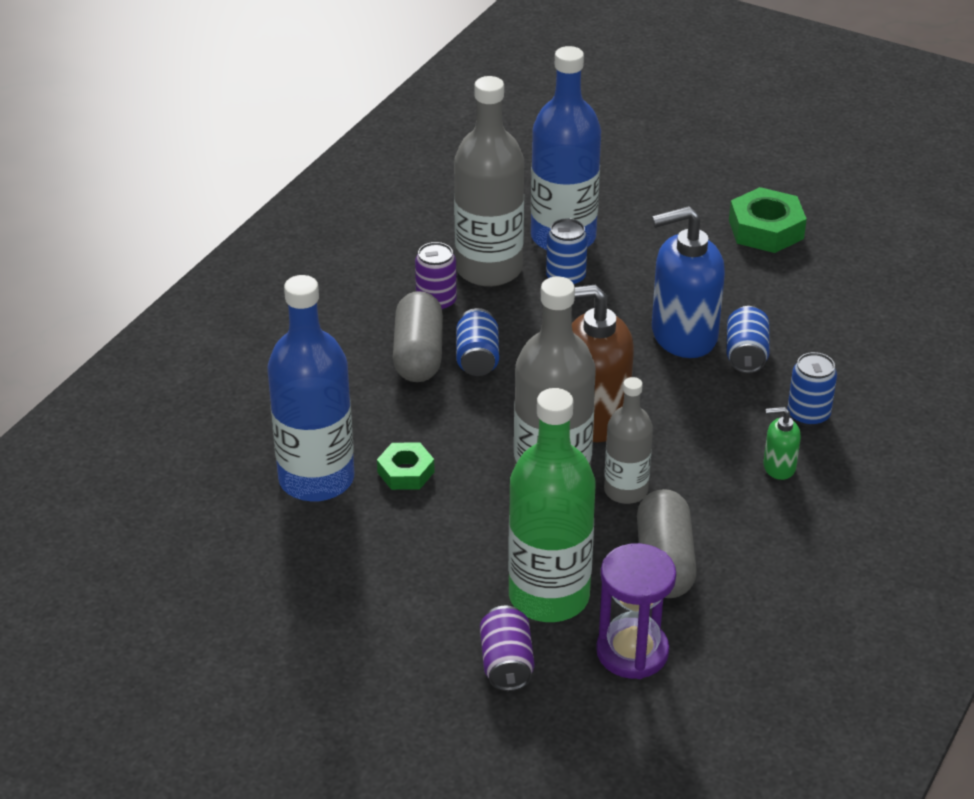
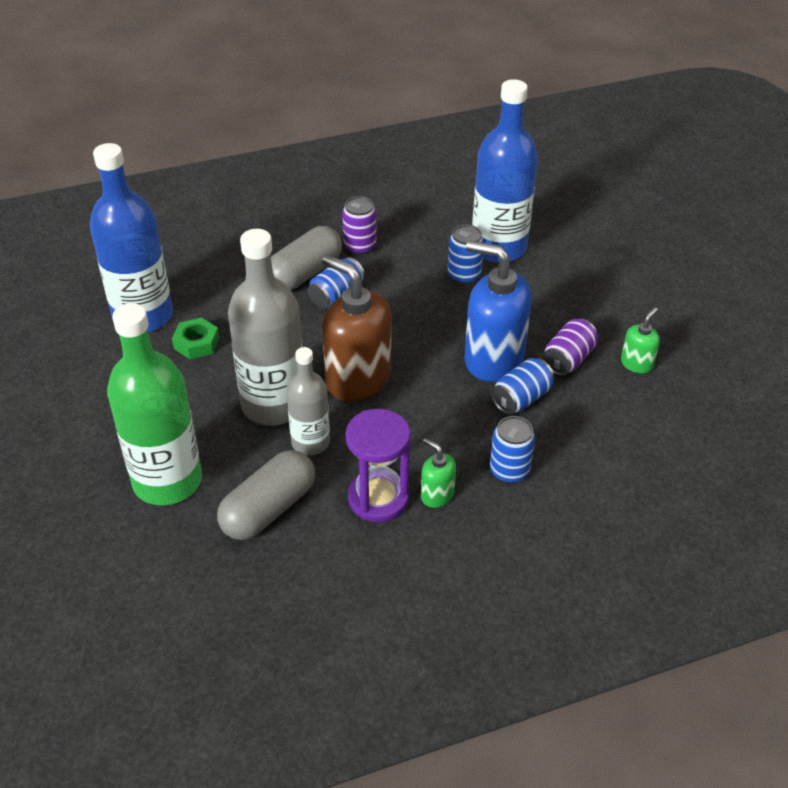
camera: 40 degrees right, 5 degrees up
(489, 269) = (421, 243): grey bottle -> none
(506, 664) = (83, 508): purple can -> purple can (568, 359)
(632, 652) = (164, 557): purple hourglass -> purple hourglass (378, 498)
(766, 229) = (655, 318): green nut -> none
(797, 275) = (636, 364): none -> green soap dispenser

